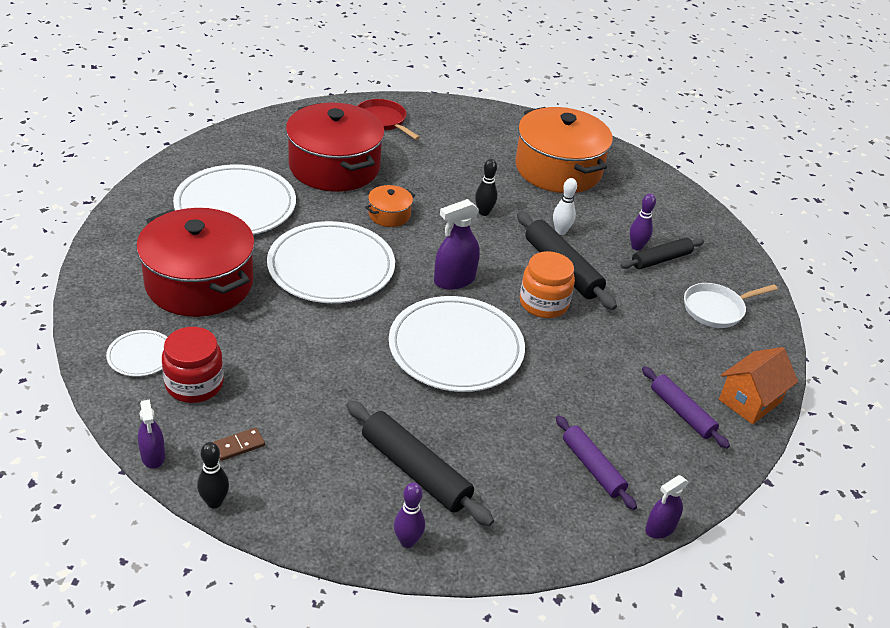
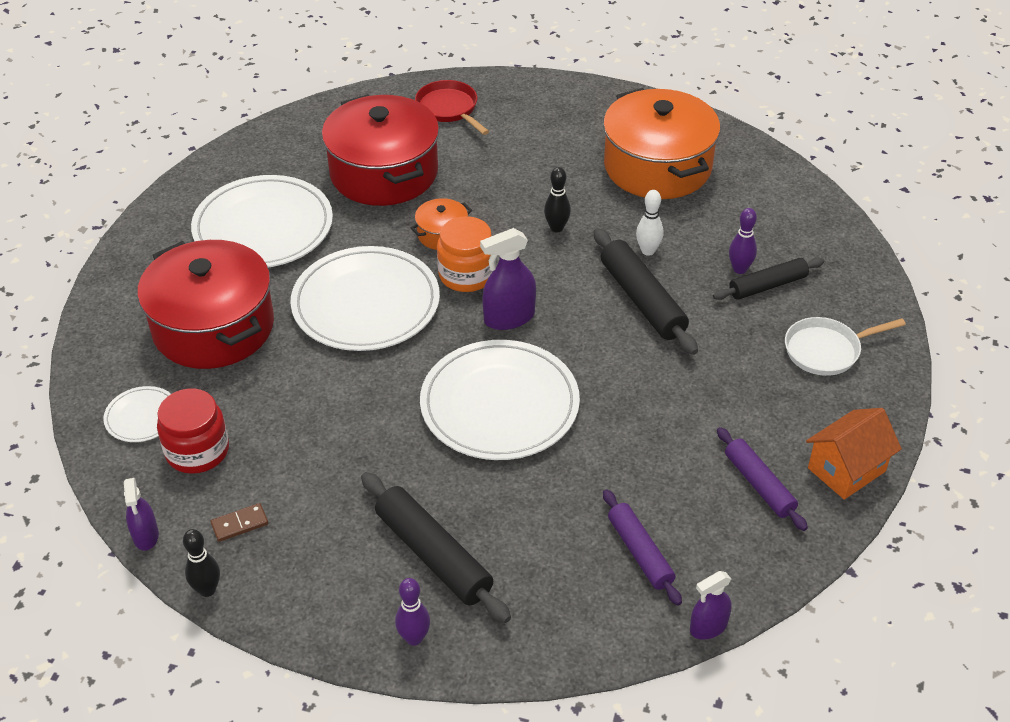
camera: 10 degrees right, 5 degrees up
(543, 303) = (612, 346): orange jar -> orange jar (467, 275)

